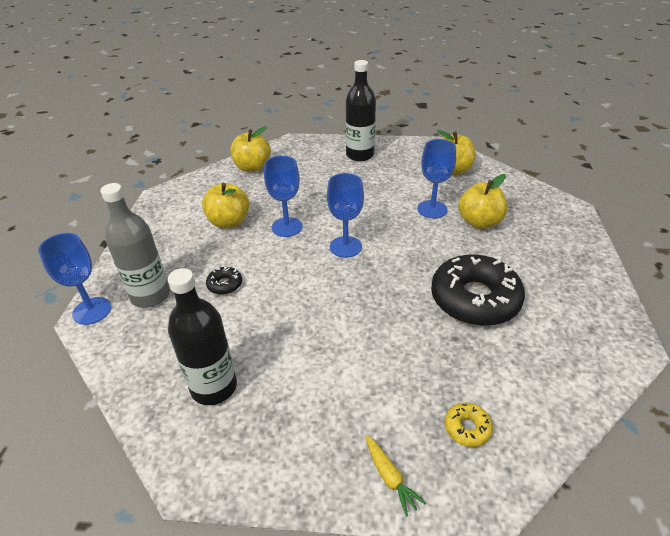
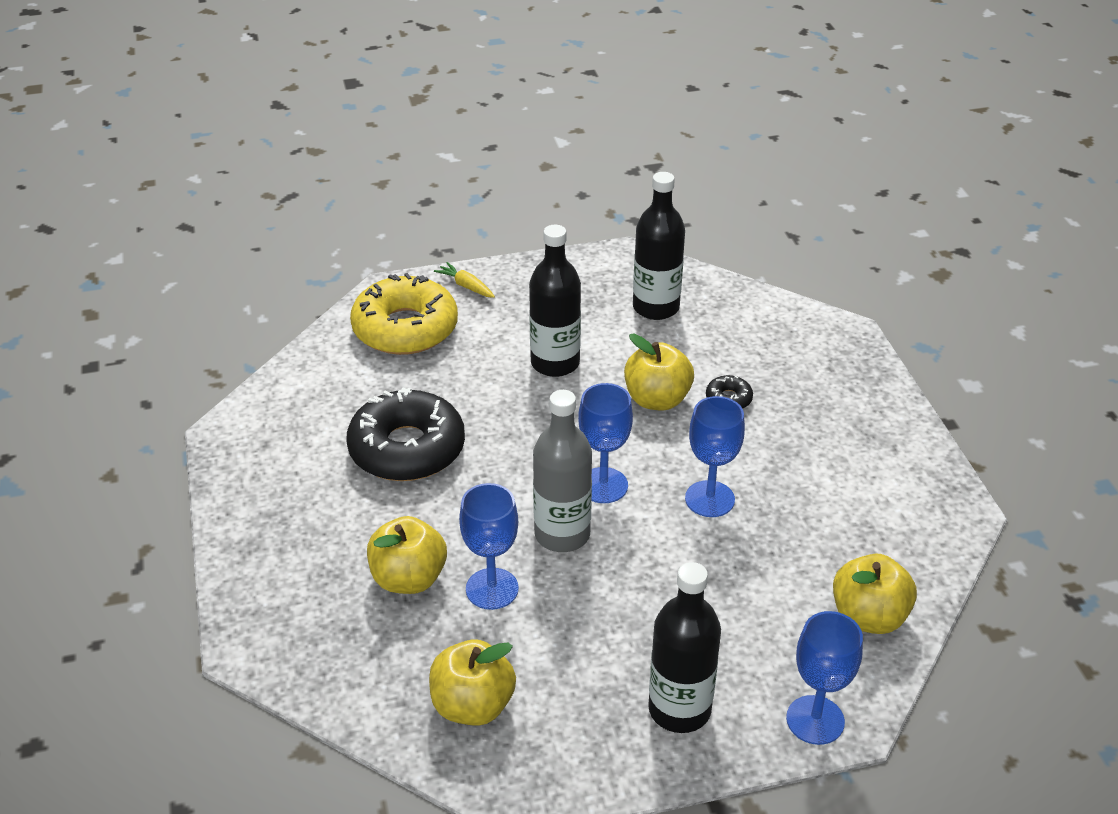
camera: 160 degrees right, 0 degrees up
(92, 311) = (852, 339): blue goblet -> blue goblet (815, 720)
(150, 296) = (805, 367): grey bottle -> grey bottle (562, 534)
(229, 222) = (804, 487): yellow apple -> yellow apple (657, 399)
(336, 347) = (555, 363): none -> black bottle
(467, 428) = (405, 328): yellow donut -> yellow donut, size x2.40

